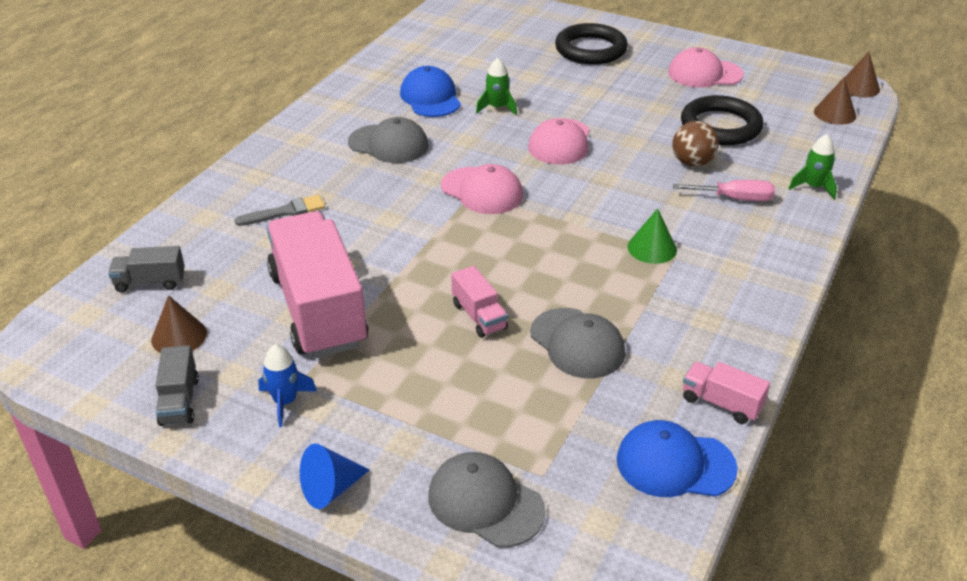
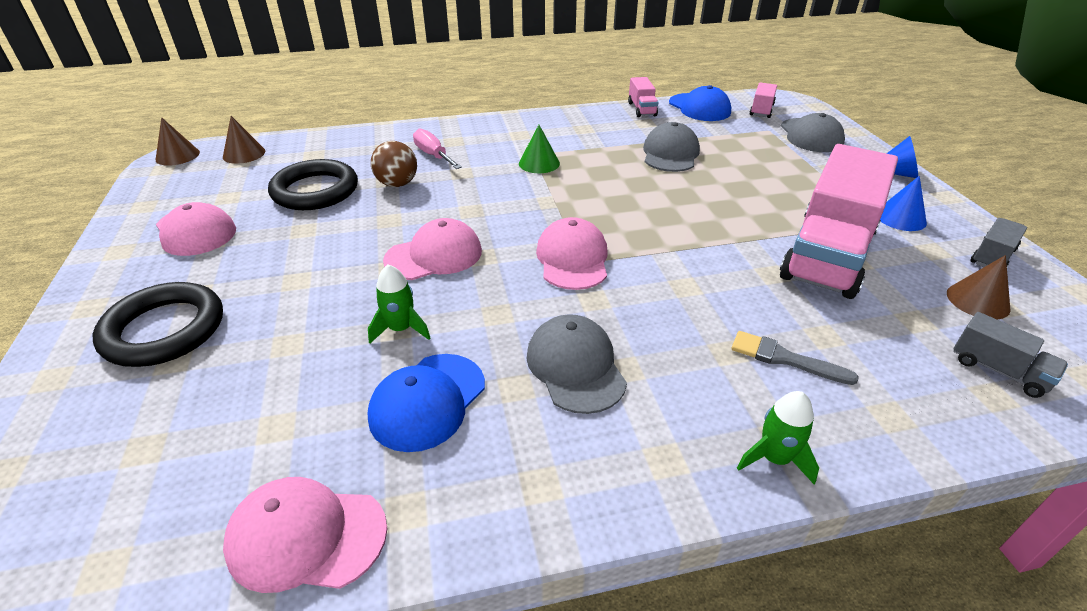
camera: 130 degrees left, 0 degrees up
(285, 402) = (900, 218): blue rocket -> blue cone
(400, 54) = (306, 536): none -> pink cap
(479, 316) = (709, 191): pink truck -> pink truck (761, 110)
(813, 187) = (382, 136): green rocket -> green rocket (774, 458)

